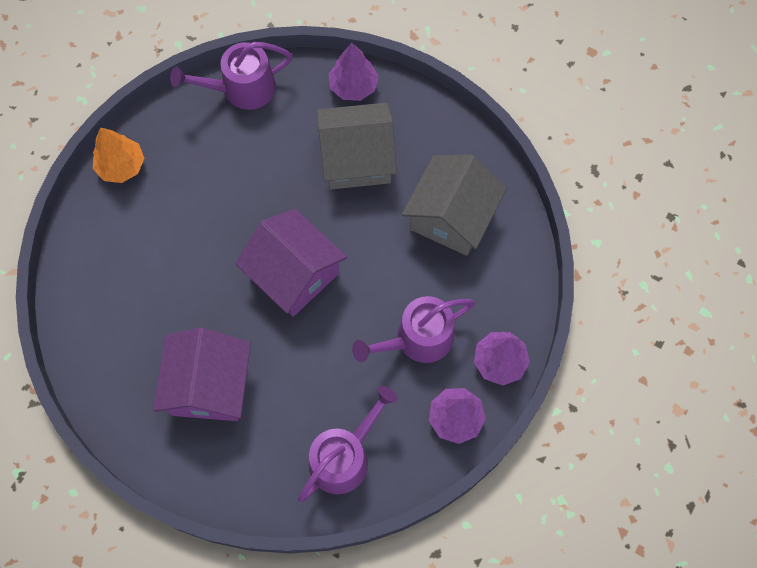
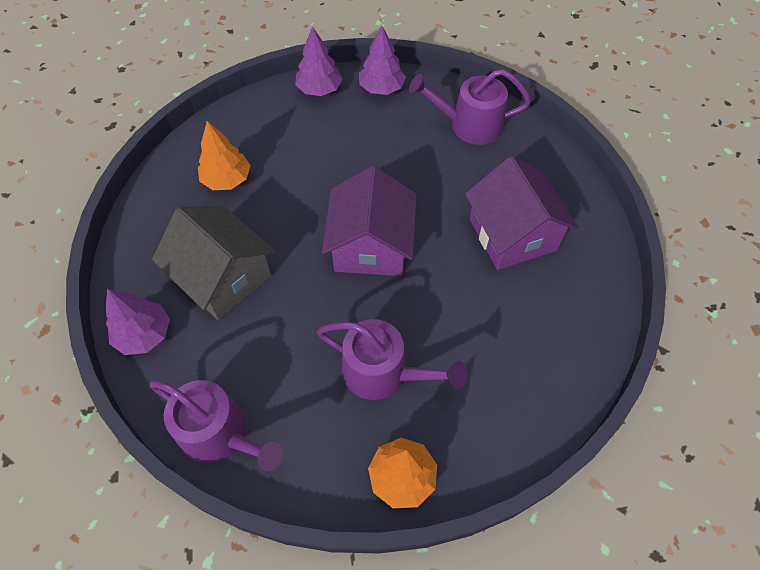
camera: 130 degrees left, 10 degrees down
(209, 385) = (512, 234): purple house -> purple house turned 75 degrees counterclockwise
(418, 339) = (346, 139): purple watering can -> purple watering can (382, 372)
(451, 217) = (227, 179): grey house -> orange tree

